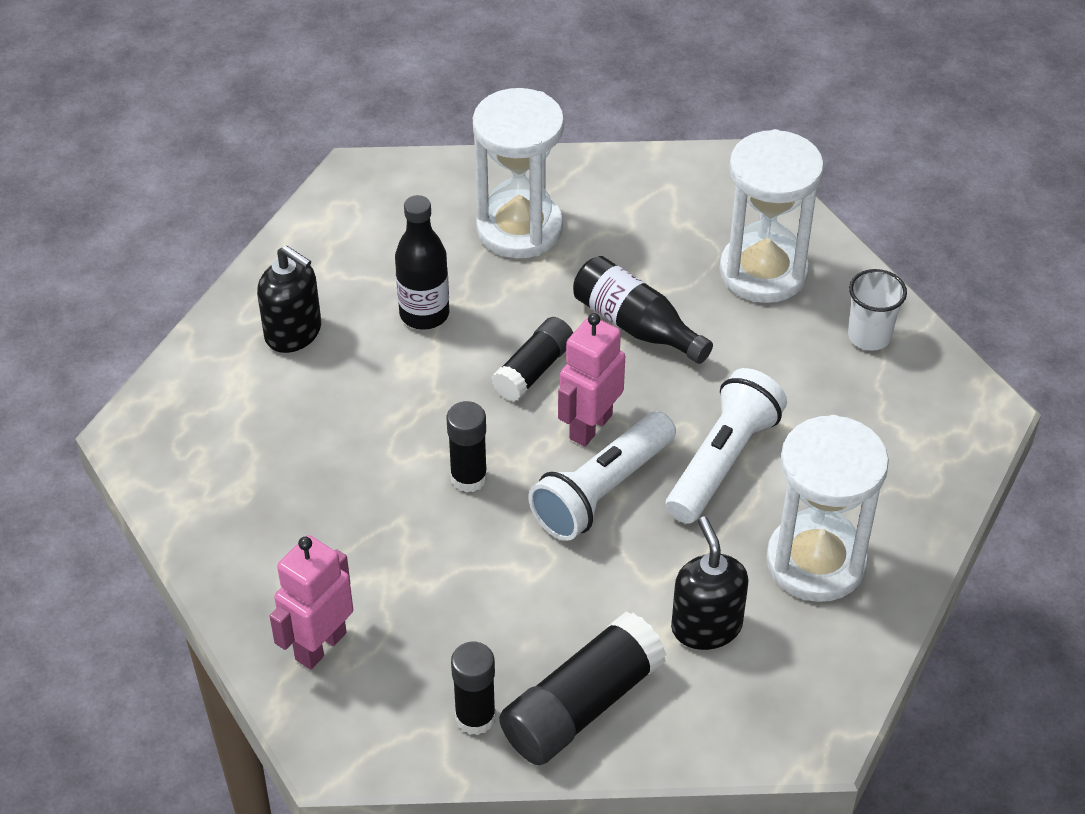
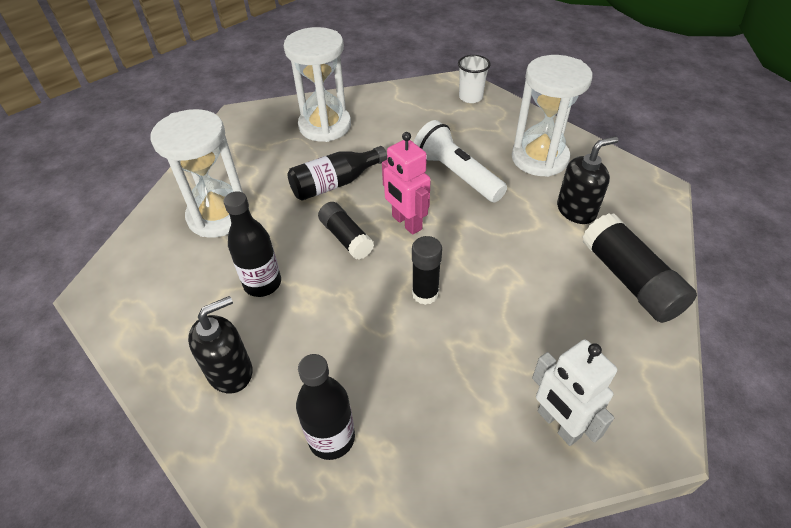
camera: 70 degrees left, 0 degrees up
(242, 445) = (331, 438): none -> black bottle
(320, 646) = (558, 424): pink robot -> white robot
(475, 717) = (635, 338): black glue stick -> none
(601, 491) = (461, 230): white flashlight -> none
(706, 626) = (576, 210): black soap dispenser -> black soap dispenser turned 150 degrees clockwise
(869, 336) = (392, 103): white cup -> white cup (470, 97)

